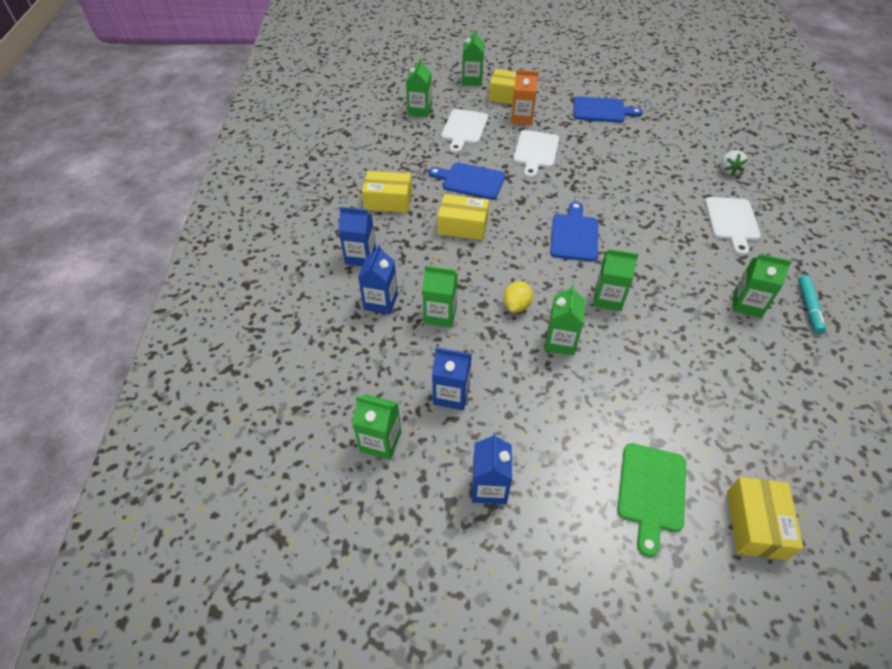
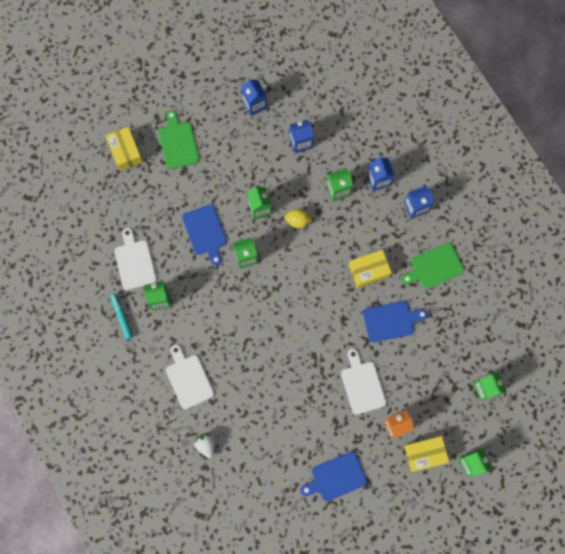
camera: 150 degrees right, 25 degrees up
(380, 441) = (319, 98): green carton -> none
(388, 201) = (434, 267): yellow box -> green cutting board
(464, 129) = (434, 383): white cutting board -> white cutting board (135, 262)
(516, 306) = (297, 221): yellow lemon -> yellow lemon turned 75 degrees counterclockwise
(574, 235) = (290, 303): blue cutting board -> blue cutting board (205, 232)

